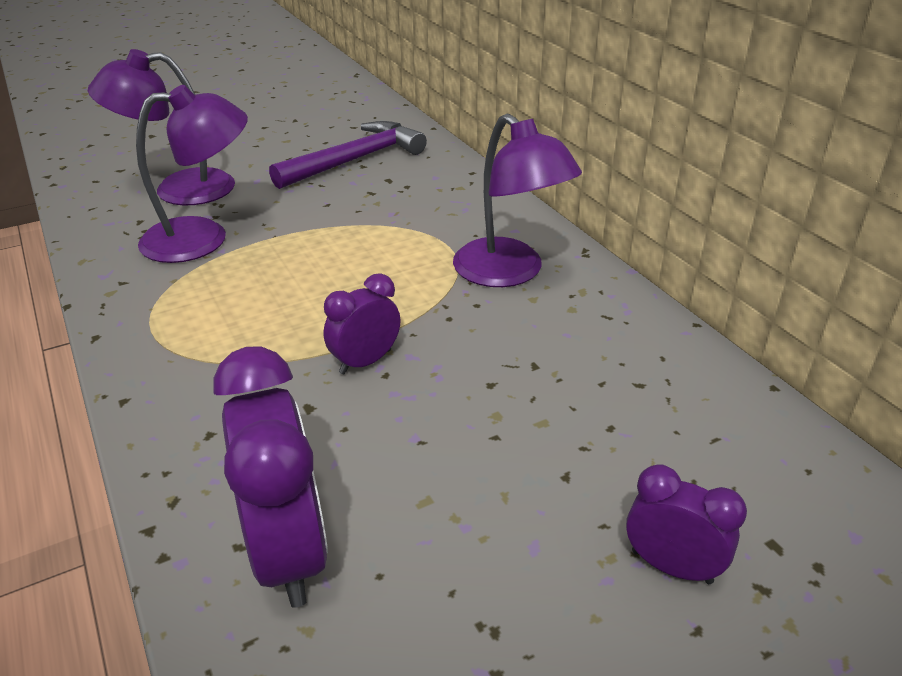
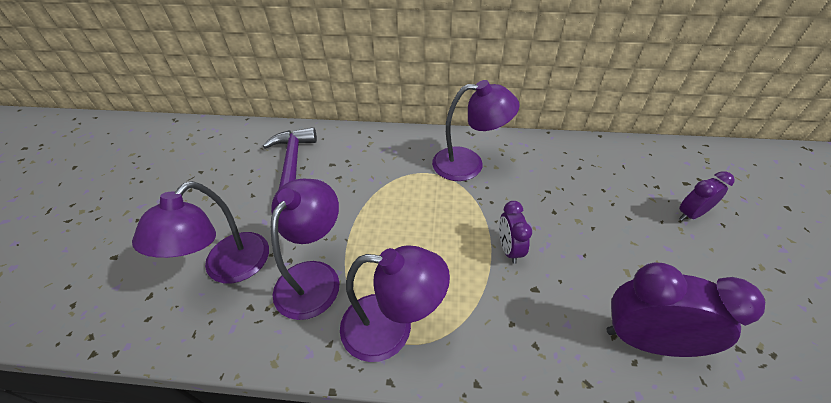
camera: 55 degrees left, 10 degrees up
(166, 312) = (392, 328): none -> purple lamp

